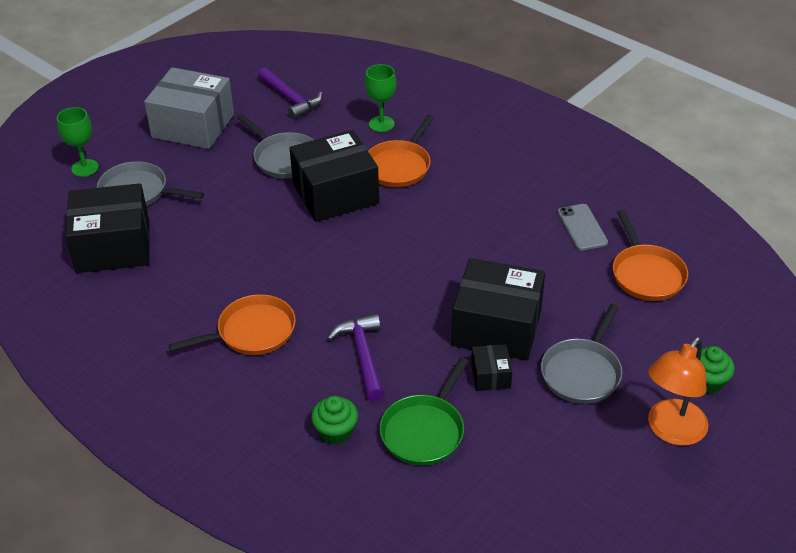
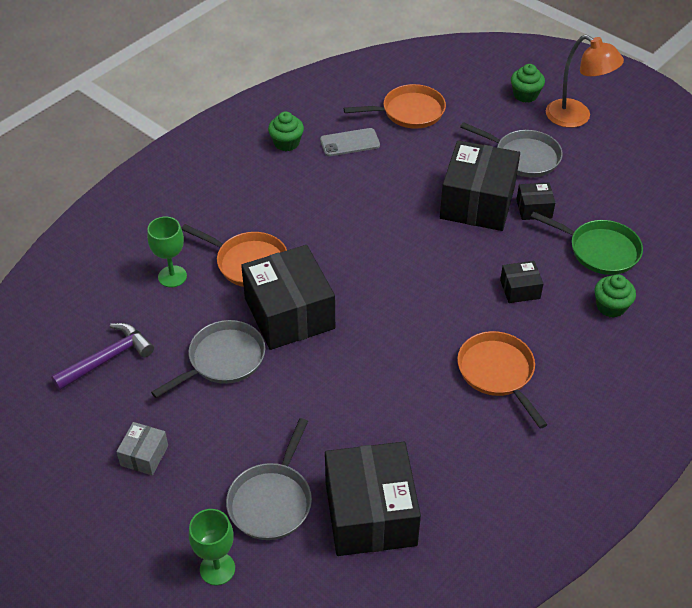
camera: 90 degrees left, 5 degrees up
(193, 126) = (144, 455): grey box -> grey box, size x0.46
(363, 355) = (520, 289): purple hammer -> black box
(573, 182) = (286, 143): none -> green cupcake

